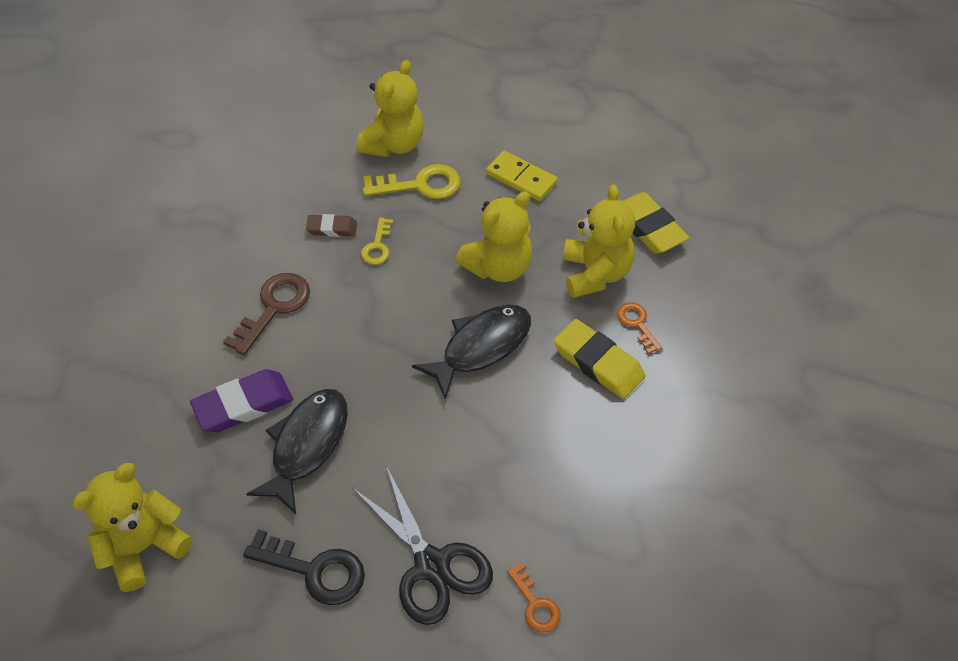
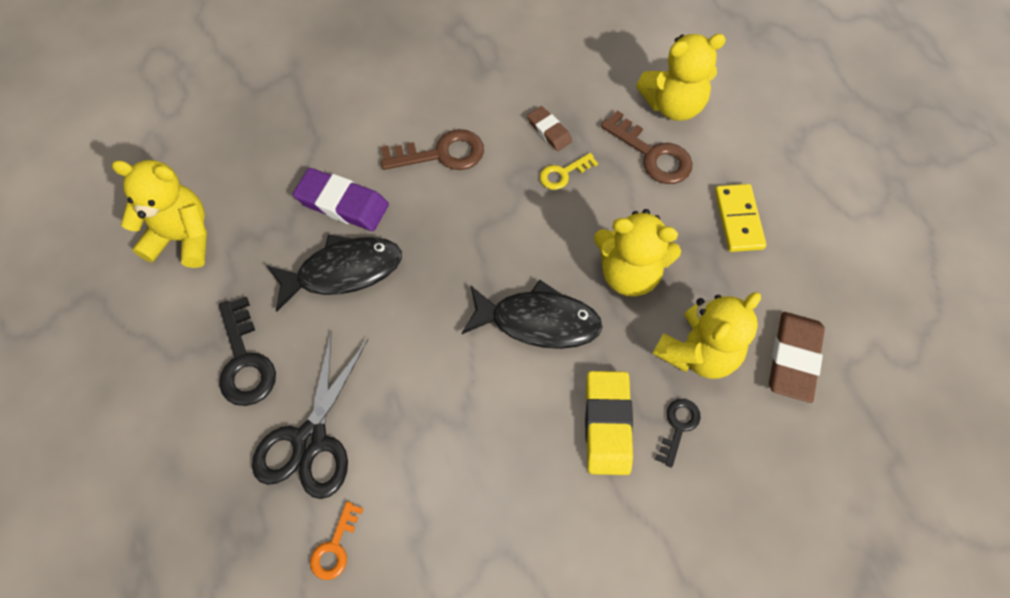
camera: 50 degrees right, 10 degrees up
(419, 185) = (652, 154): yellow key -> brown key
(637, 324) = (678, 427): orange key -> black key
(648, 227) = (793, 359): yellow eraser -> brown eraser

